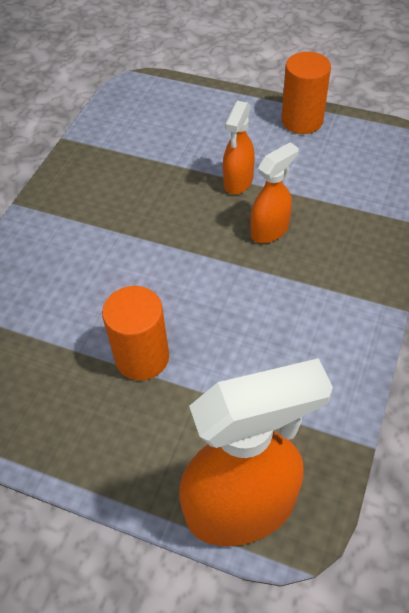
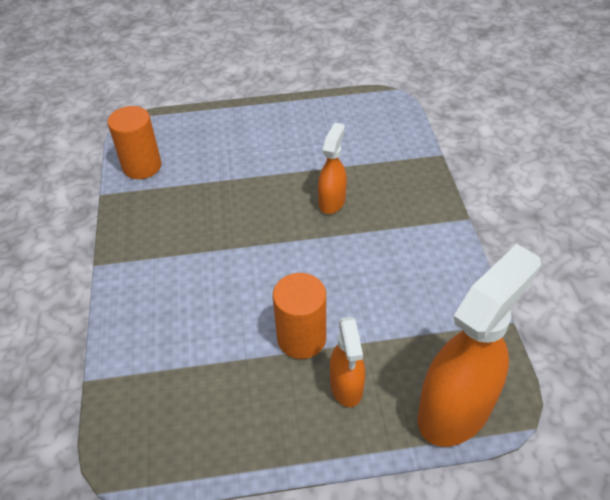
camera: 30 degrees left, 5 degrees down
(238, 182) = (281, 174): orange spray bottle -> orange spray bottle (346, 386)
(302, 121) = (298, 111): orange cylinder -> orange cylinder (142, 166)

